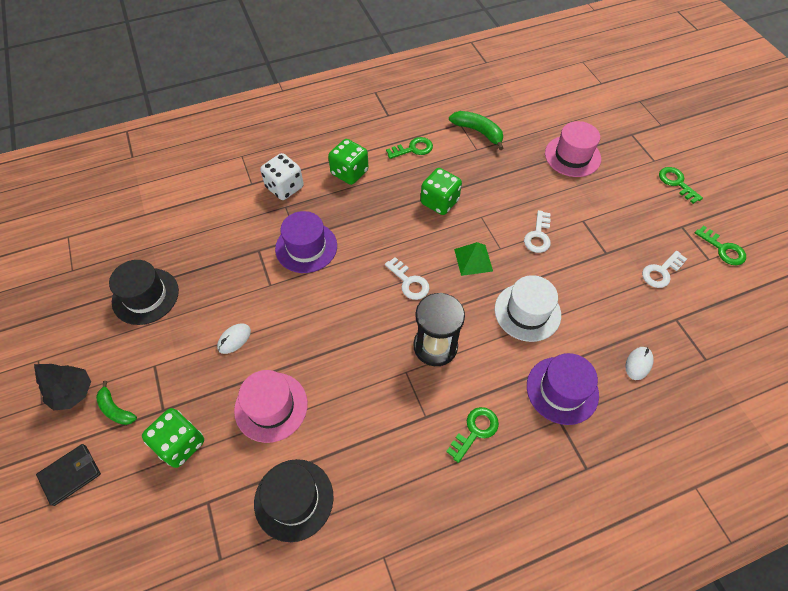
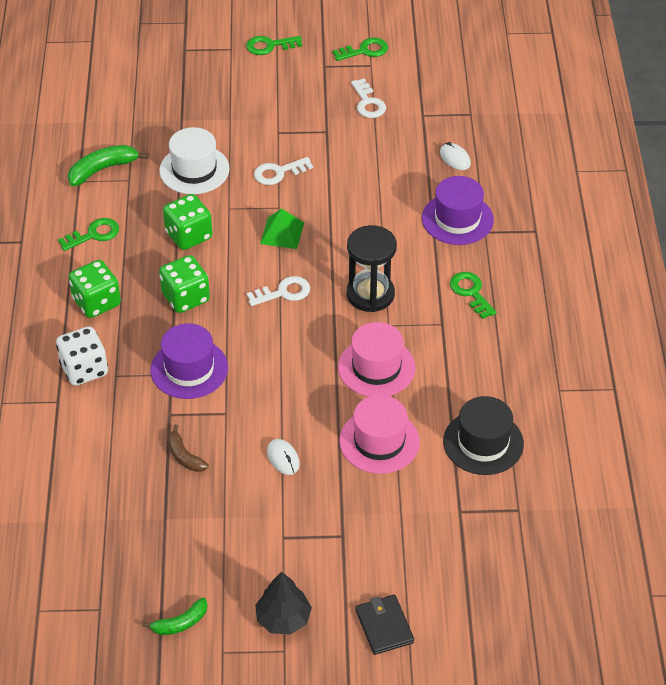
camera: 70 degrees left, 10 degrees down
(116, 409) = (323, 578): green banana -> green banana (180, 623)
(145, 296) = (181, 534): black hat -> none
(180, 444) = (388, 524): green dice -> green dice (185, 297)
(220, 273) = (184, 456): none -> brown banana
(413, 149) = (94, 234): green key -> green key turned 60 degrees clockwise
(527, 312) = (365, 213): white hat -> white hat (194, 170)
(538, 235) = (278, 173): white key -> white key turned 120 degrees clockwise
(572, 156) = (187, 107): pink hat -> pink hat (376, 367)

